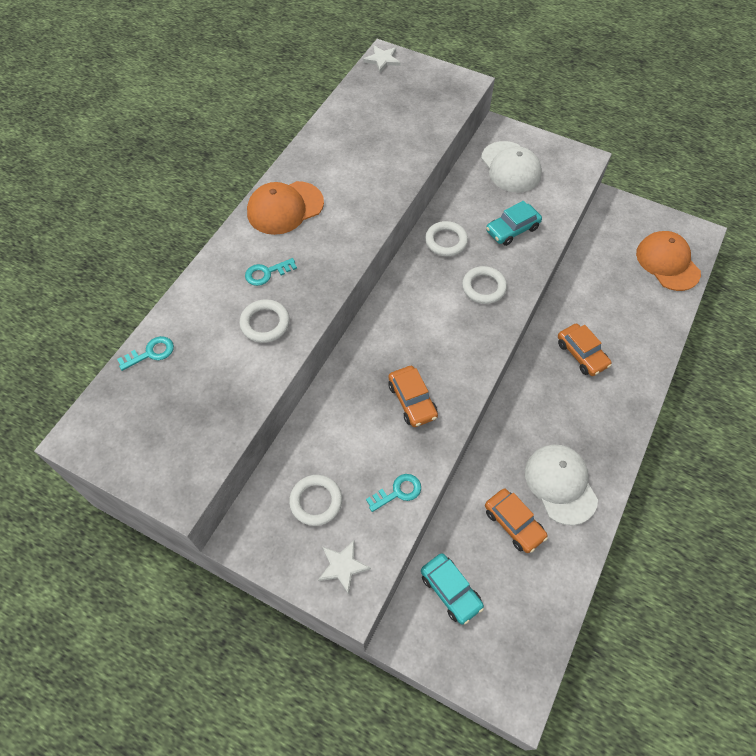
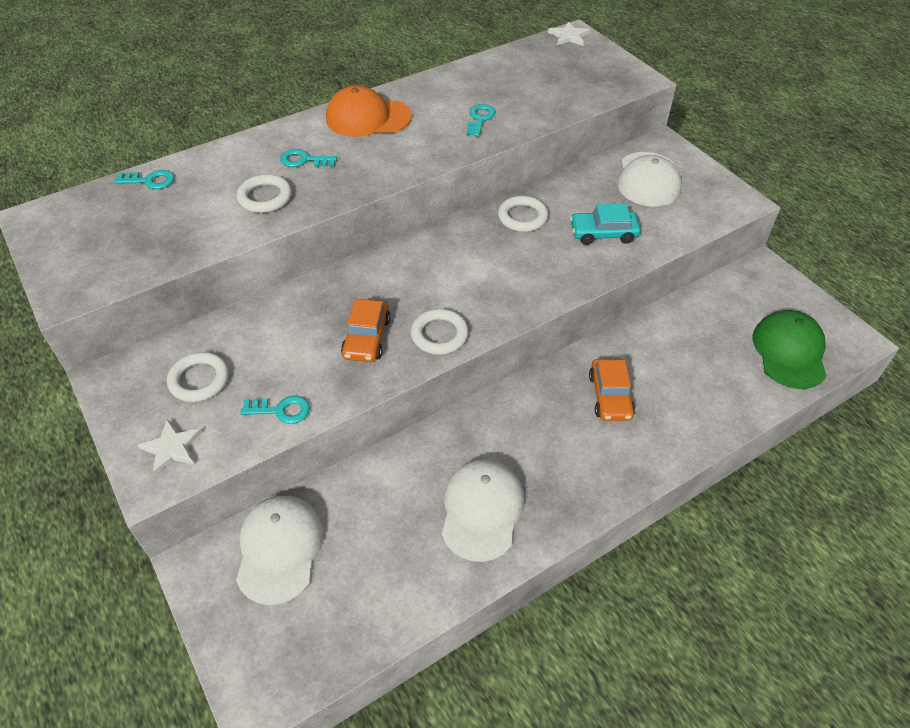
camera: 30 degrees right, 10 degrees down
(375, 171) = (480, 119): none -> turquoise key
(450, 590) = (279, 549): turquoise car -> white cap
(484, 287) = (528, 271): white ring -> white ring (439, 335)
(514, 523) = (399, 521): orange car -> none
(667, 263) = (789, 352): orange cap -> green cap

